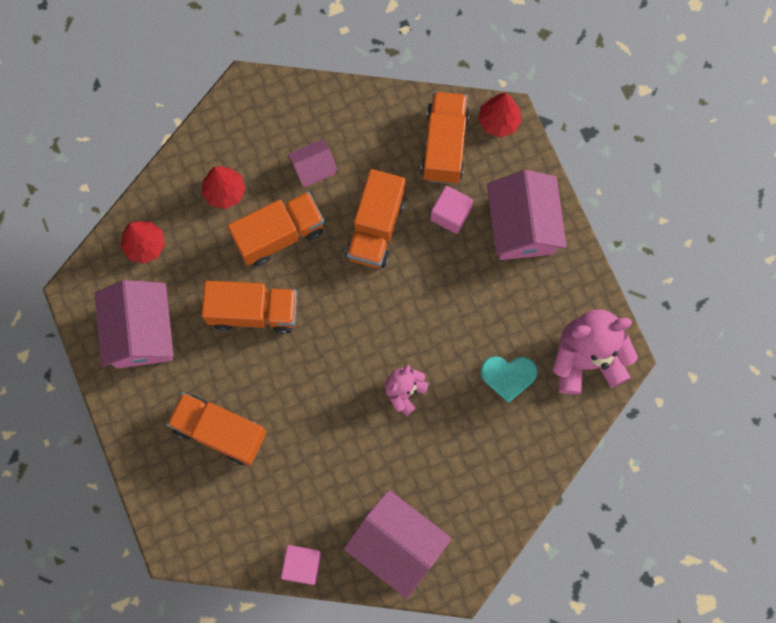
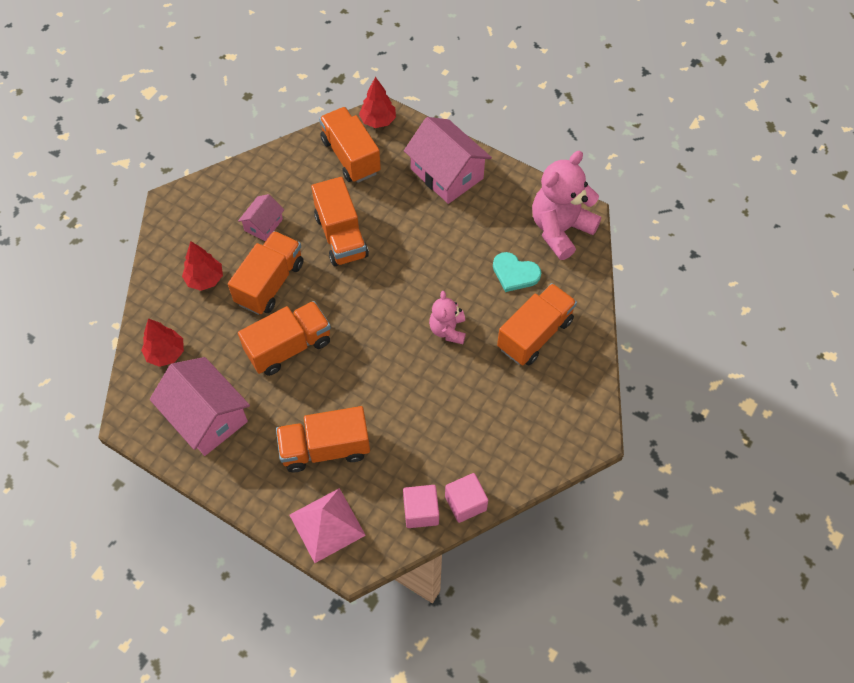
camera: 35 degrees left, 15 degrees down
(175, 502) = (327, 525): none -> pink pyramid
(397, 545) = (526, 439): pink house -> none
(450, 214) = (389, 196): pink cube -> pink cube (421, 511)
(480, 450) = (534, 334): none -> orange truck
(508, 376) = (515, 273): turquoise heart -> turquoise heart turned 60 degrees clockwise

